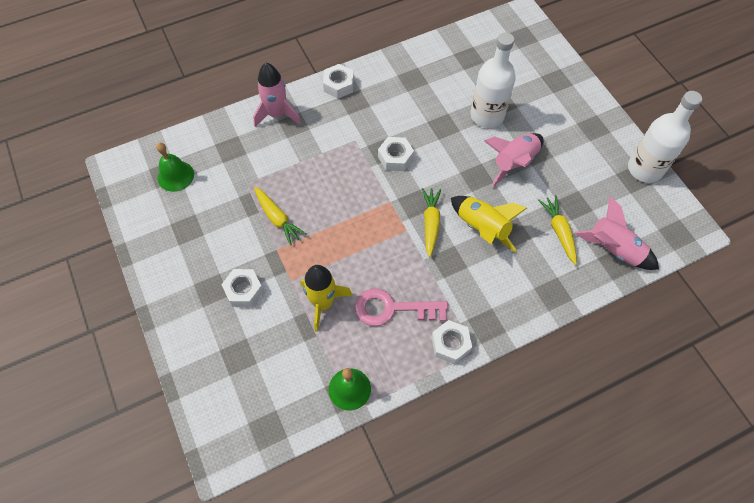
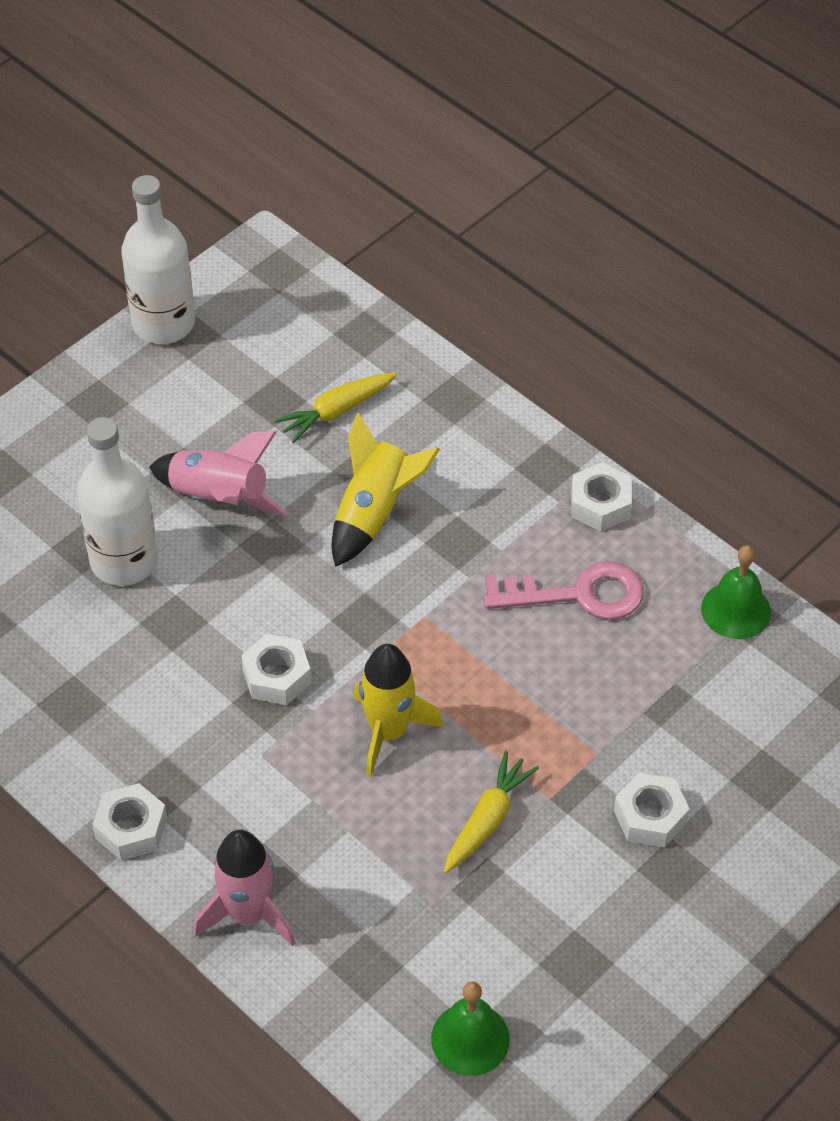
camera: 110 degrees left, 10 degrees down
(323, 303) = (615, 692): yellow rocket -> yellow rocket (388, 732)
(392, 308) = (578, 594): pink key -> pink key turned 75 degrees counterclockwise
(430, 223) = (396, 585): yellow carrot -> none
(613, 249) = (340, 340): pink rocket -> none

